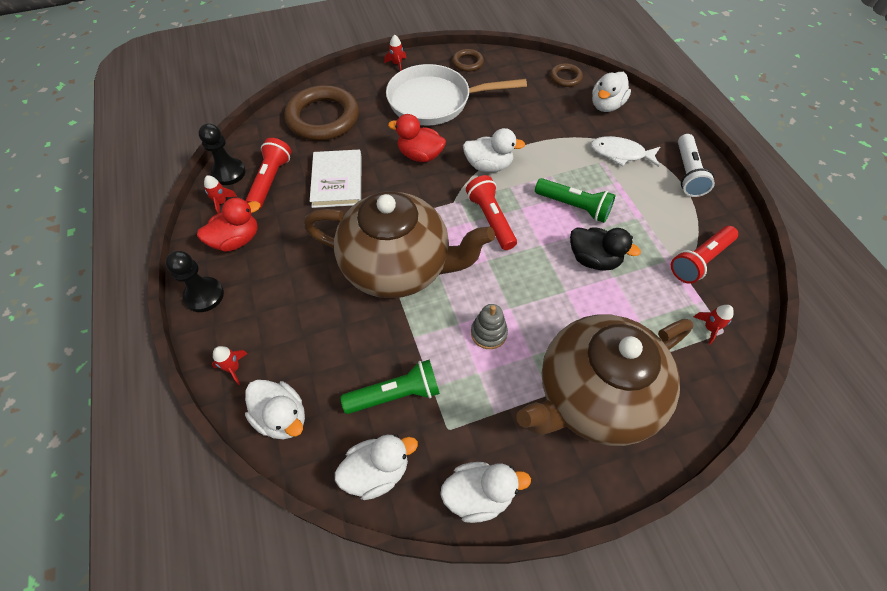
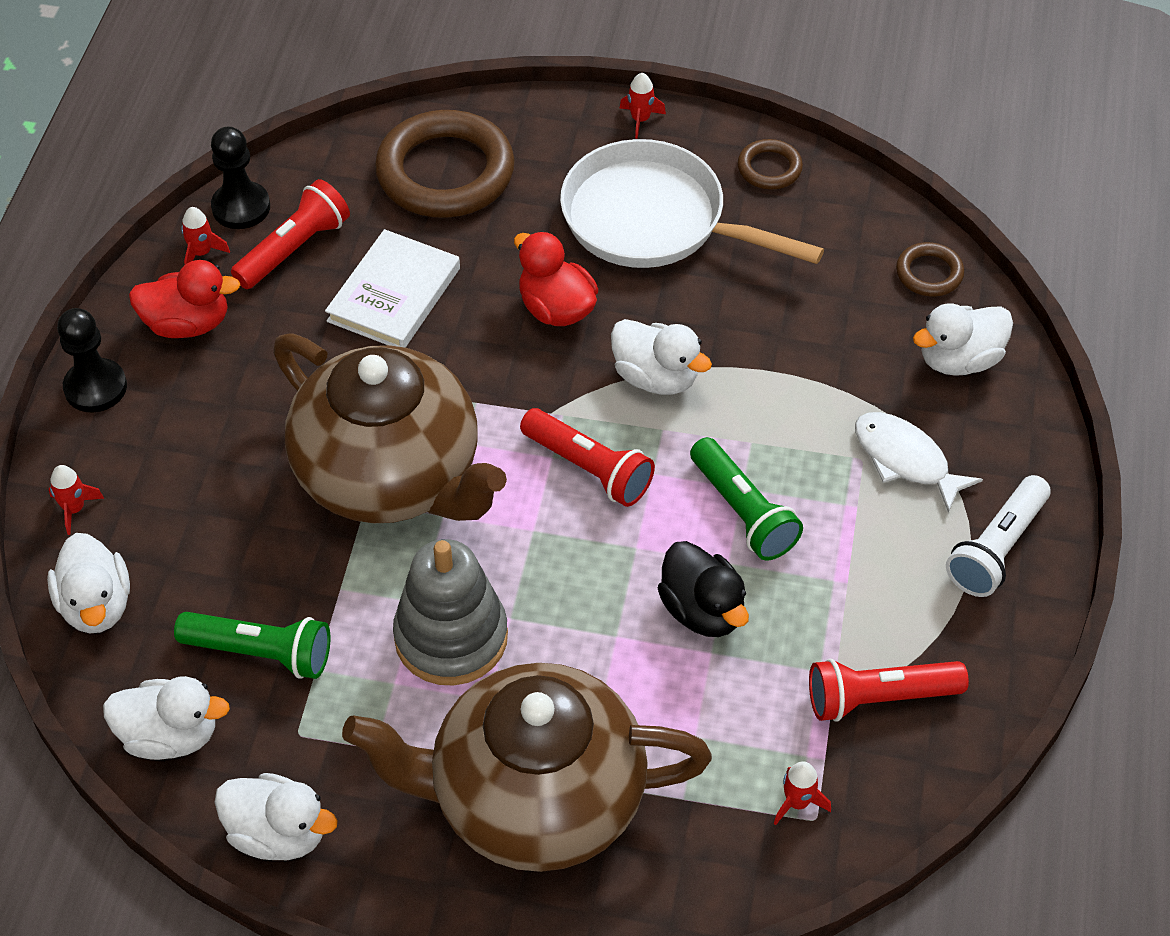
camera: 30 degrees right, 5 degrees down
(488, 333) = (451, 637): grey stacking toy -> grey stacking toy, size x1.82
(491, 219) = (589, 469): red flashlight -> red flashlight turned 120 degrees clockwise

